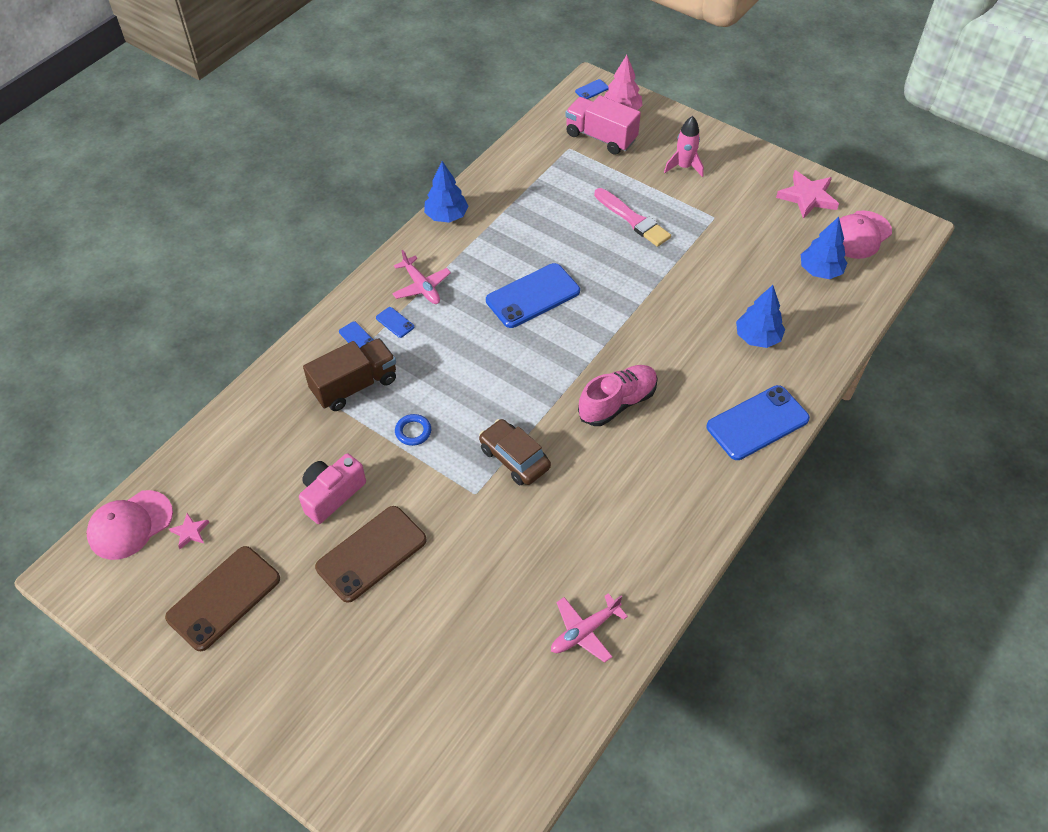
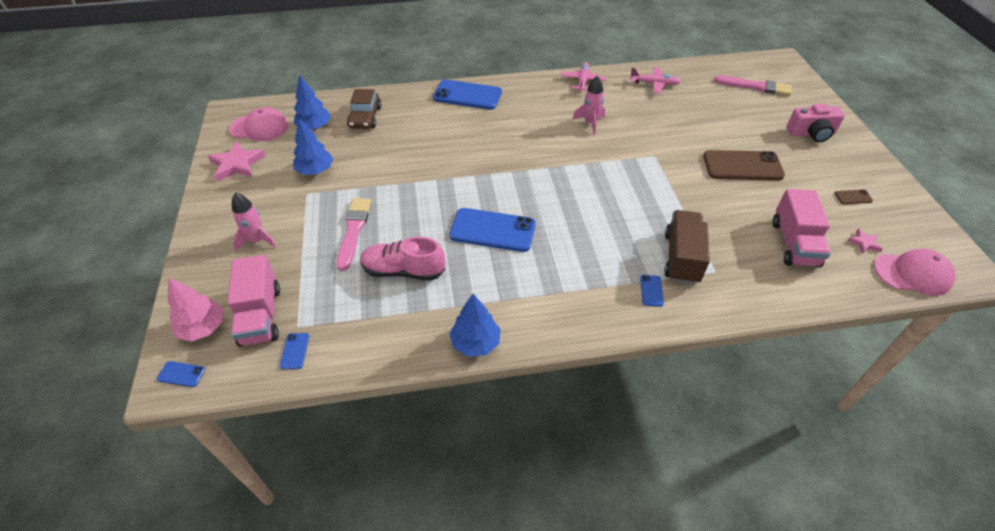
camera: 135 degrees left, 5 degrees down
(224, 598) = (853, 197): brown phone -> brown phone, size x0.43
(261, 478) = (794, 243): none -> pink truck
(332, 495) = (747, 206): pink camera -> pink camera (811, 133)
(354, 385) = (681, 258): brown truck -> brown truck turned 90 degrees clockwise
(395, 322) = (611, 282): blue phone -> blue phone (294, 351)
(413, 431) = (664, 205): blue ring -> none
(421, 286) = (563, 295): pink plane -> pink plane (582, 81)
(452, 748) = (755, 86): none -> pink brush
(514, 458) = (614, 157): brown car -> brown car (365, 117)
(586, 488) = (590, 123): none -> pink rocket
(617, 403) = (523, 144): pink shoe -> pink shoe (403, 271)
(757, 337) = (404, 123): blue tree -> blue tree (315, 170)

